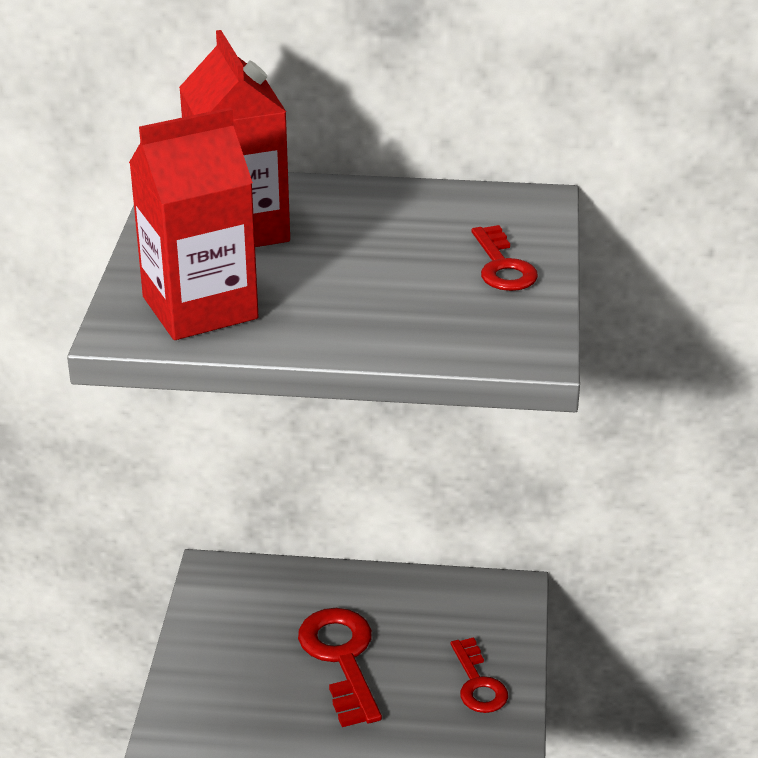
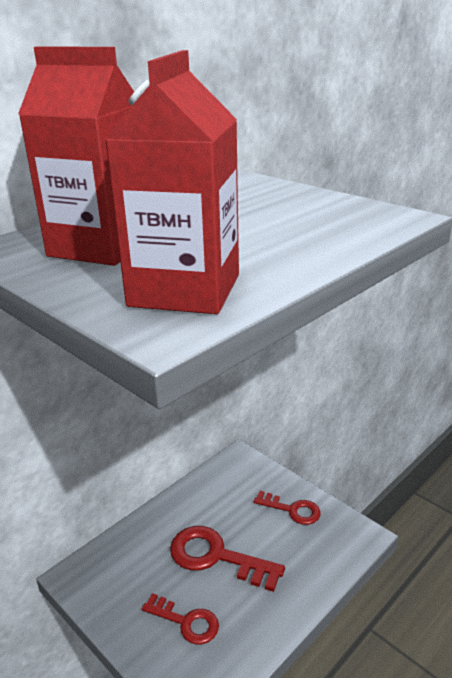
camera: 50 degrees left, 5 degrees down
(502, 266) = (291, 198): red key -> red key (186, 622)

